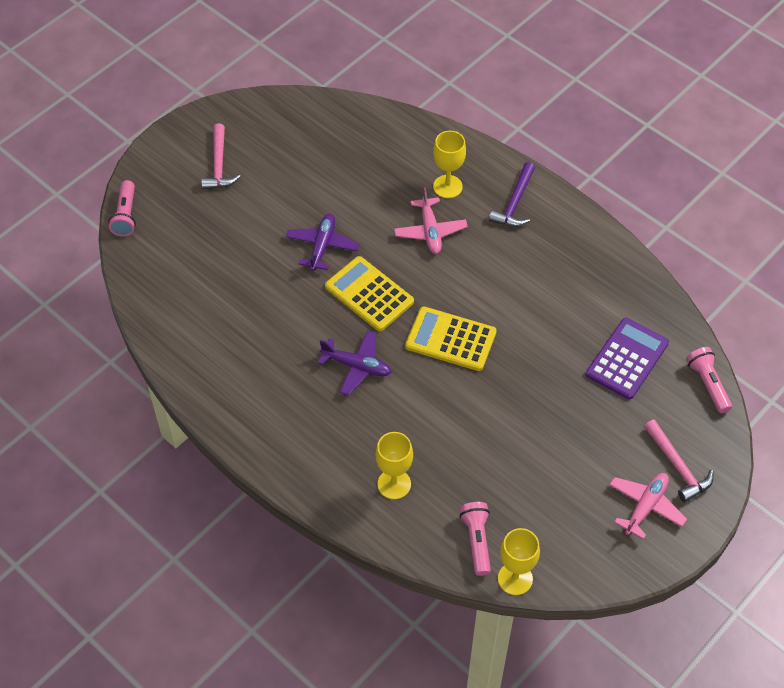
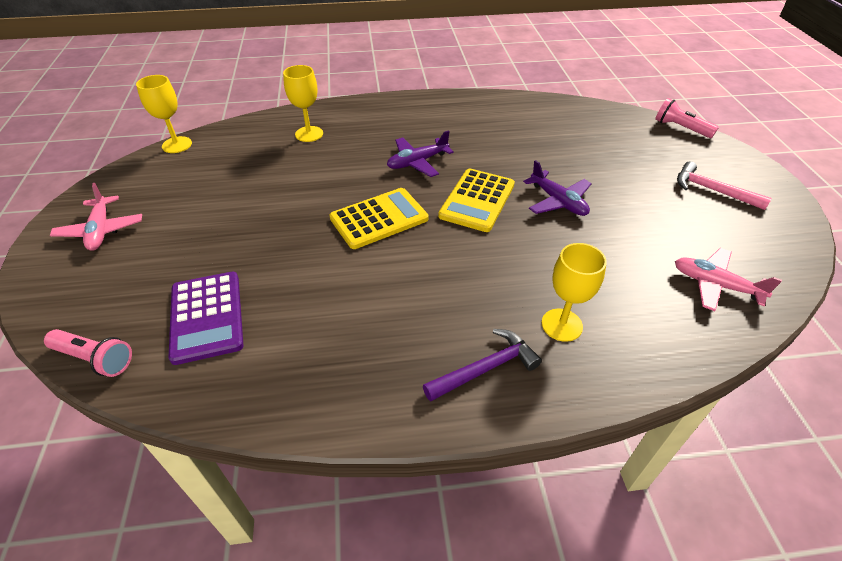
camera: 130 degrees right, 10 degrees down
(369, 294) = (477, 200): yellow calculator -> yellow calculator turned 120 degrees clockwise
(430, 231) = (511, 275): pink plane -> pink plane (715, 285)
(476, 541) = (222, 144): pink flashlight -> none
(515, 203) = (485, 368): purple hammer -> purple hammer turned 90 degrees clockwise
(678, 466) = (87, 272): pink hammer -> none

